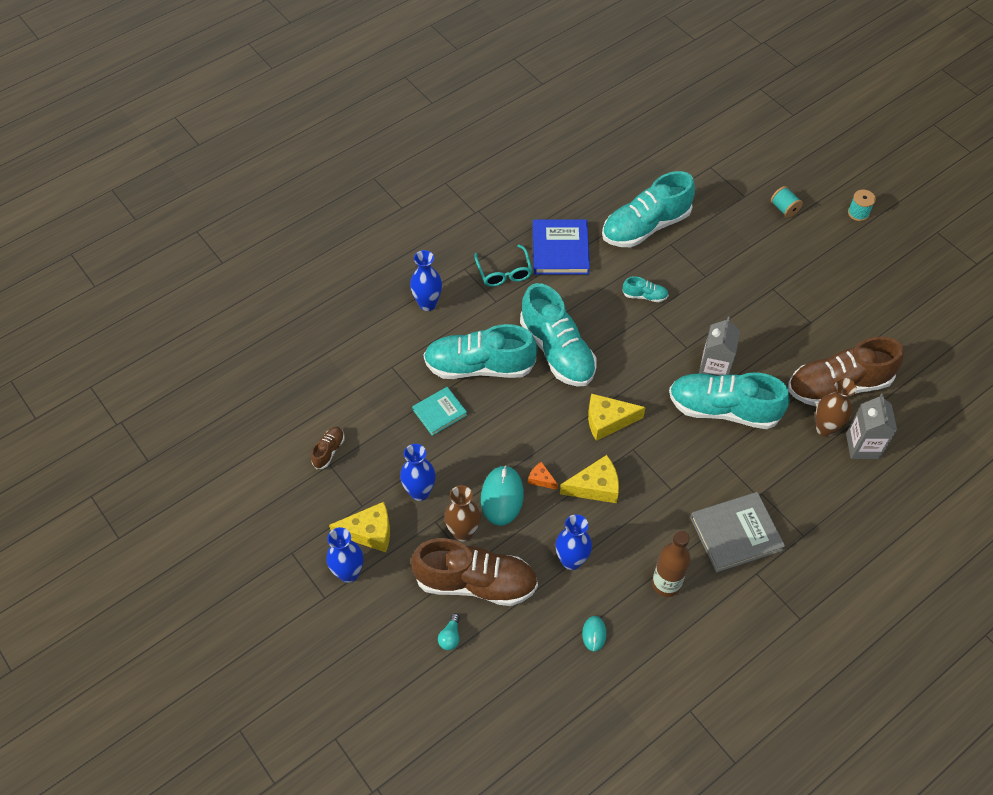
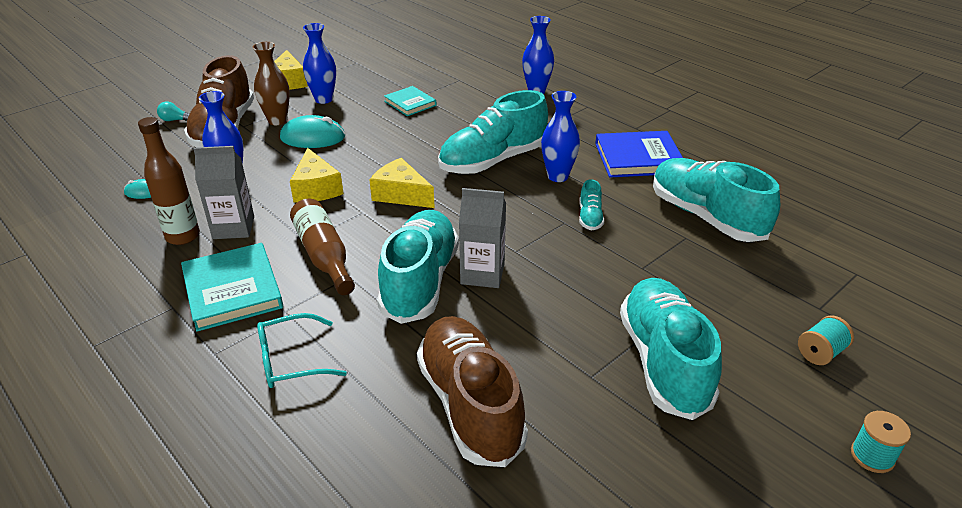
camera: 85 degrees right, 20 degrees down
(329, 451) = (370, 61): brown shoe -> none
(349, 573) = (251, 76): blue vase -> blue vase (557, 176)
(479, 366) = (466, 119): turquoise shoe -> turquoise shoe (664, 361)
(504, 272) = (591, 127): turquoise glasses -> turquoise glasses (291, 360)
(541, 479) = (329, 157): orange cheese -> none
(608, 421) = (401, 194): yellow cheese -> yellow cheese turned 45 degrees counterclockwise
(692, 474) = (324, 256): none -> brown bottle
(735, 533) = (233, 290): grey book -> turquoise book
(825, 428) = (389, 384): brown vase -> none
(862, 446) = (355, 429): grey carton -> grey carton (233, 228)

